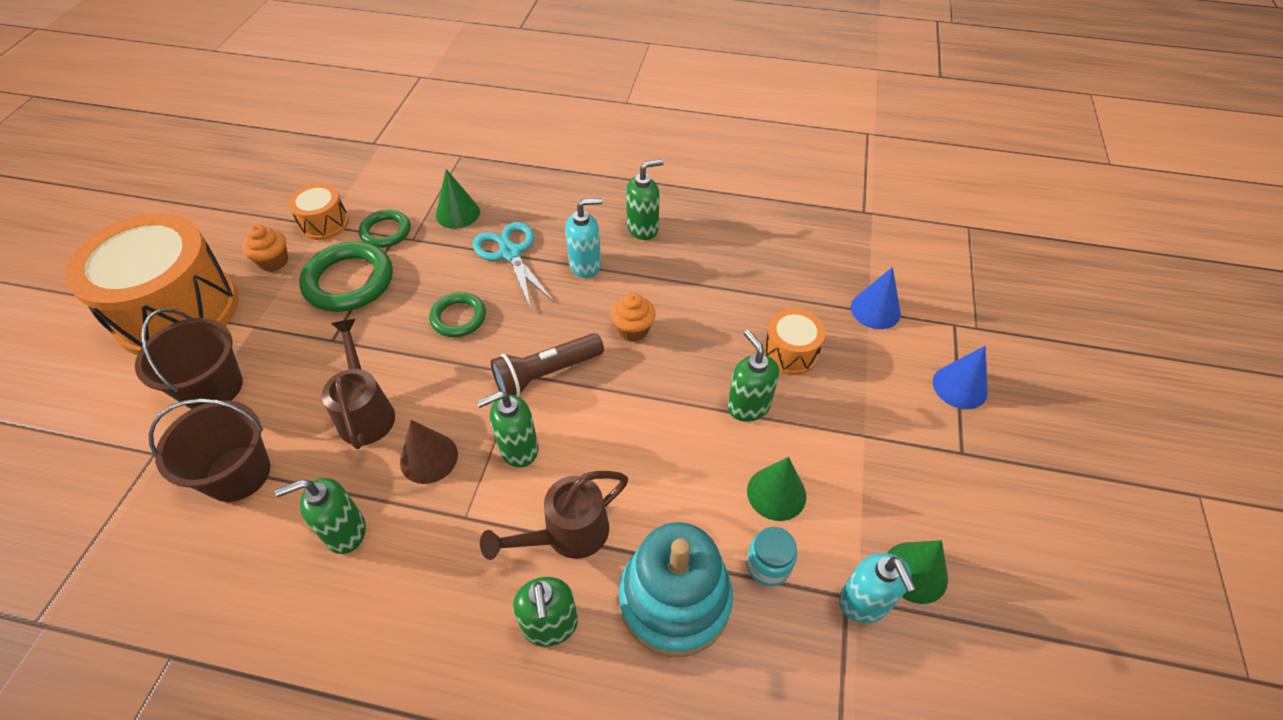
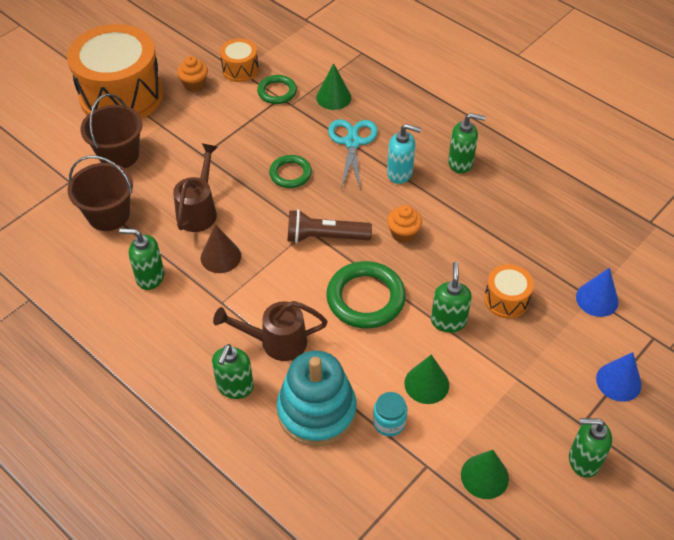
camera: 30 degrees right, 0 degrees up
(349, 281) = (234, 118): green ring -> green ring (365, 298)
(518, 449) = (278, 277): green soap dispenser -> green soap dispenser (583, 460)
(864, 602) = (436, 475): turquoise soap dispenser -> none

